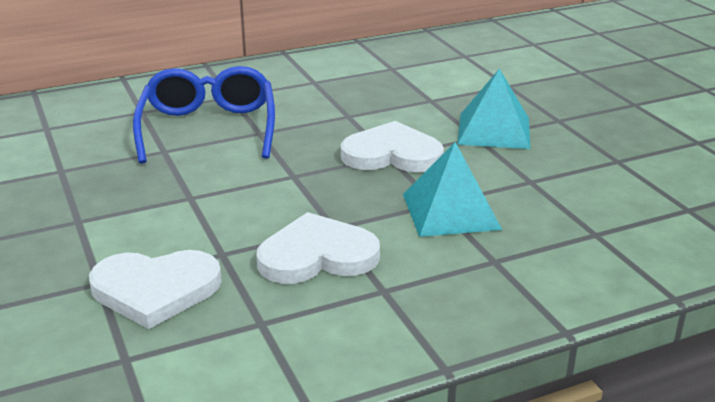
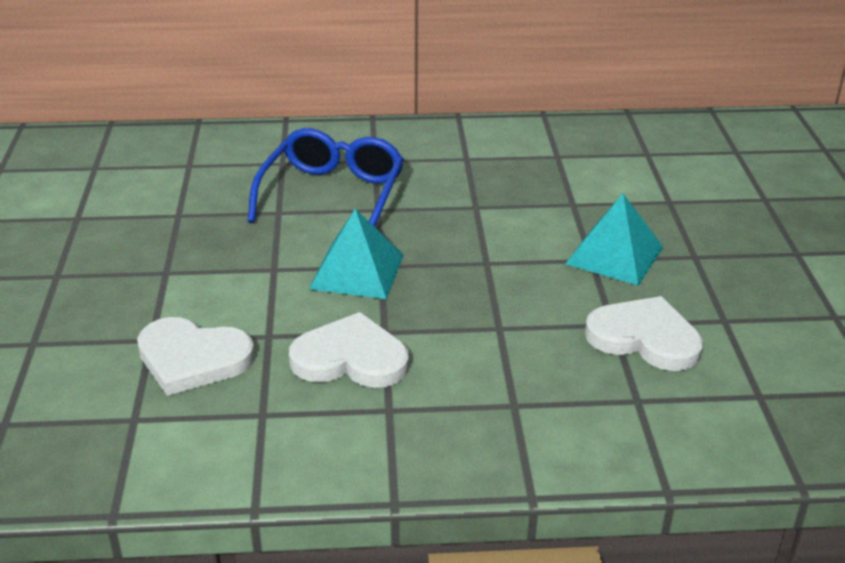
camera: 20 degrees right, 5 degrees up
(392, 154) = (491, 262): white heart -> white heart (644, 338)
(450, 211) = (507, 340): turquoise pyramid -> turquoise pyramid (357, 271)

